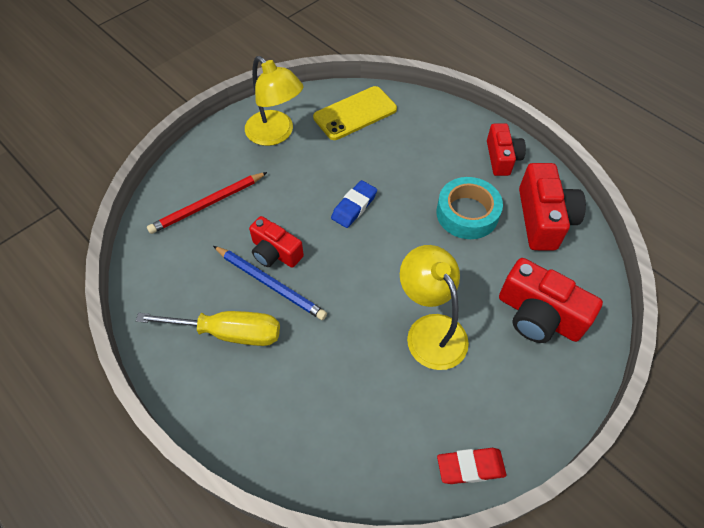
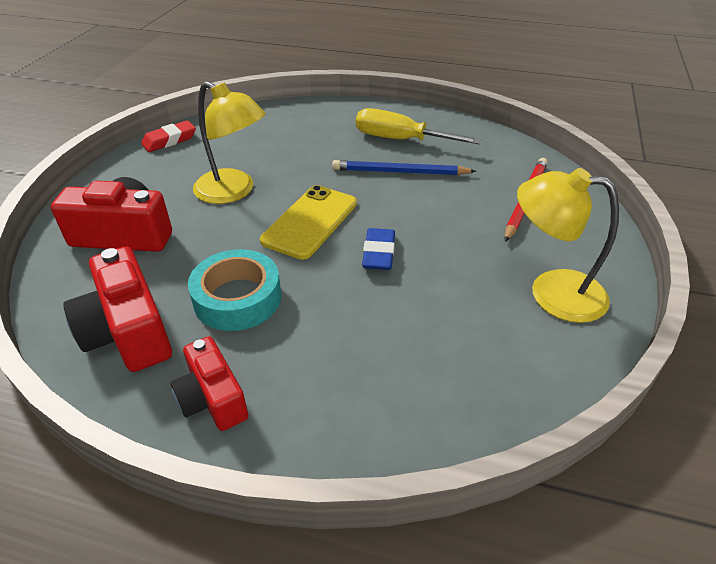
camera: 150 degrees right, 15 degrees down
(229, 333) = (400, 140): yellow screwdriver -> yellow screwdriver turned 45 degrees clockwise
(275, 252) = (419, 191): red camera -> none
(355, 113) = (485, 371): yellow phone -> yellow phone (310, 222)

